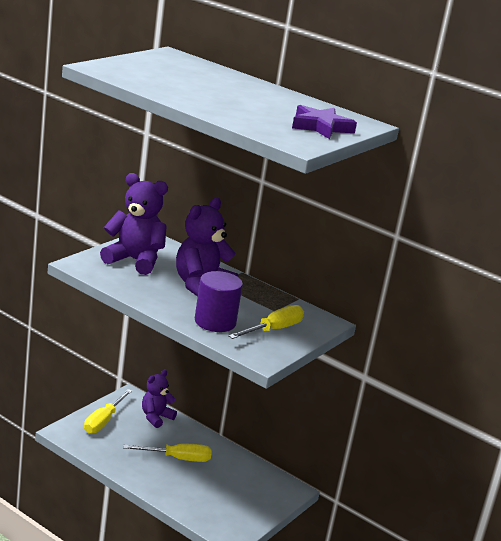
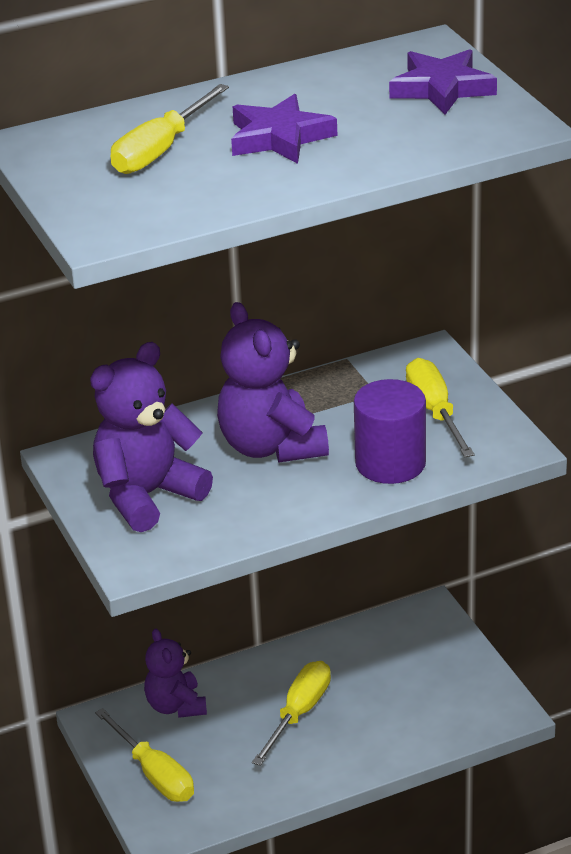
camera: 55 degrees left, 10 degrees up
(187, 75) = (161, 150): none -> yellow screwdriver
(226, 95) = (279, 137): none -> purple star

